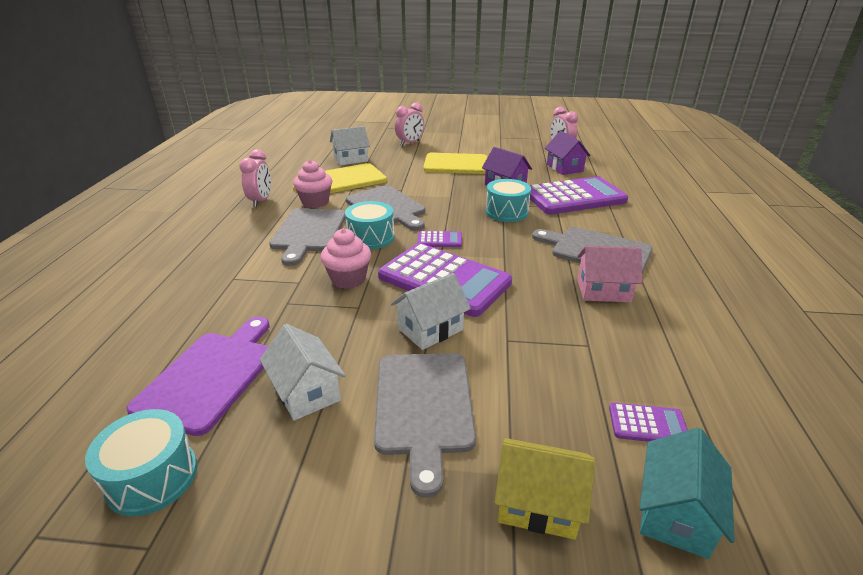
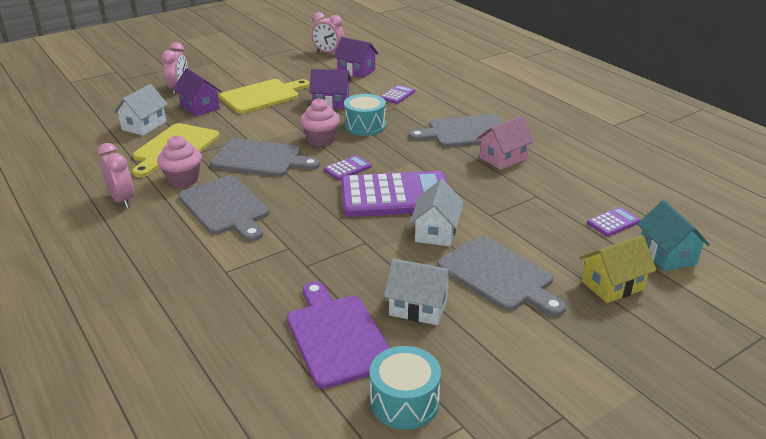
camera: 40 degrees left, 0 degrees up
(348, 279) = (325, 227): pink cupcake -> pink cupcake (321, 140)
(371, 237) = (289, 189): turquoise drum -> none
(404, 158) = (200, 107): none -> purple house
(574, 197) = (397, 95): purple calculator -> purple calculator, size x0.42

